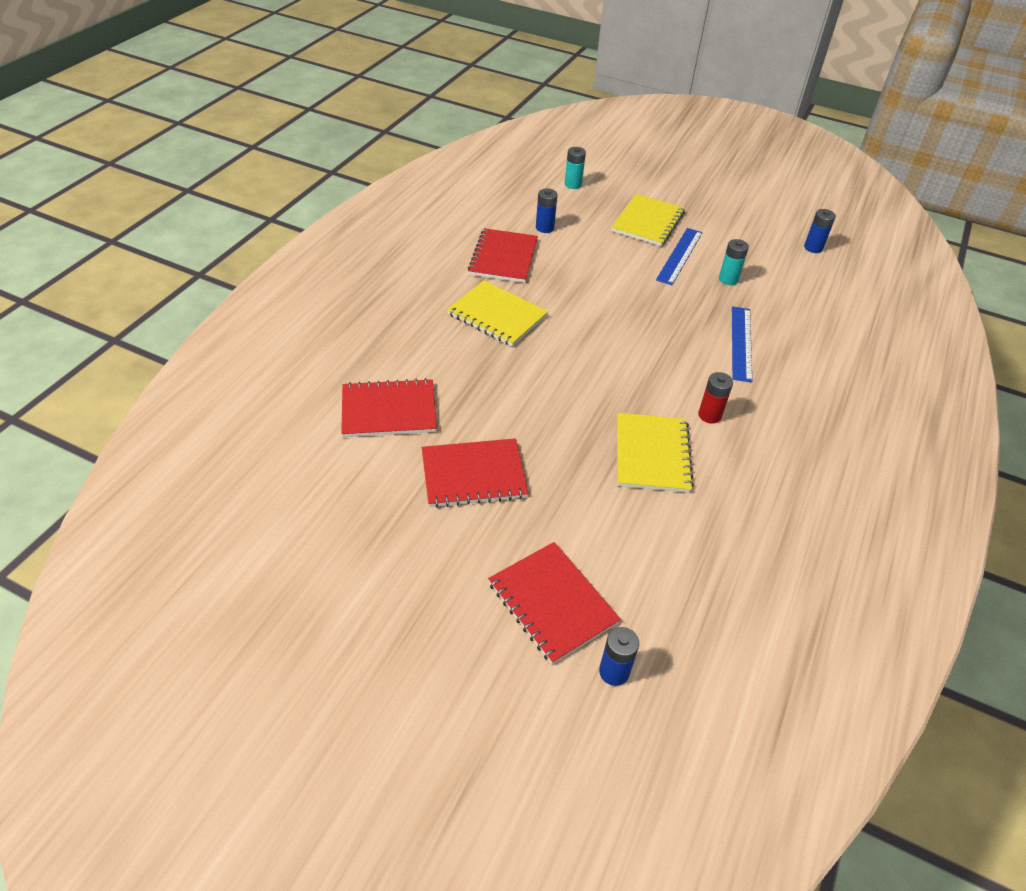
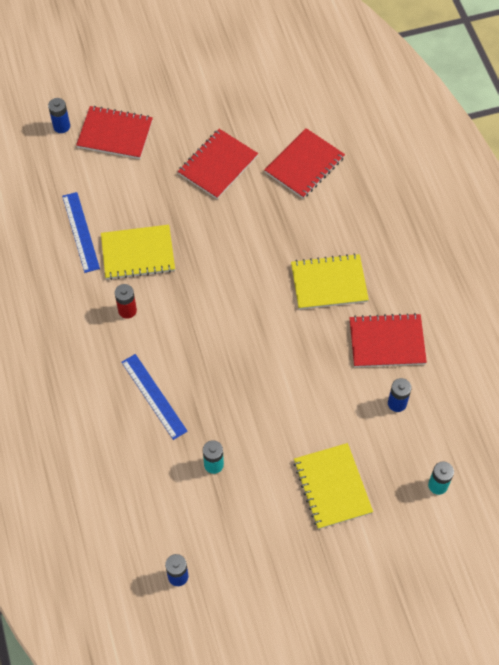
camera: 140 degrees right, 15 degrees up
(503, 257) = (387, 342): red notebook -> red notebook turned 60 degrees counterclockwise
(652, 454) = (138, 253): yellow notebook -> yellow notebook turned 60 degrees counterclockwise
(679, 256) = (271, 462): blue ruler -> blue ruler (80, 232)

